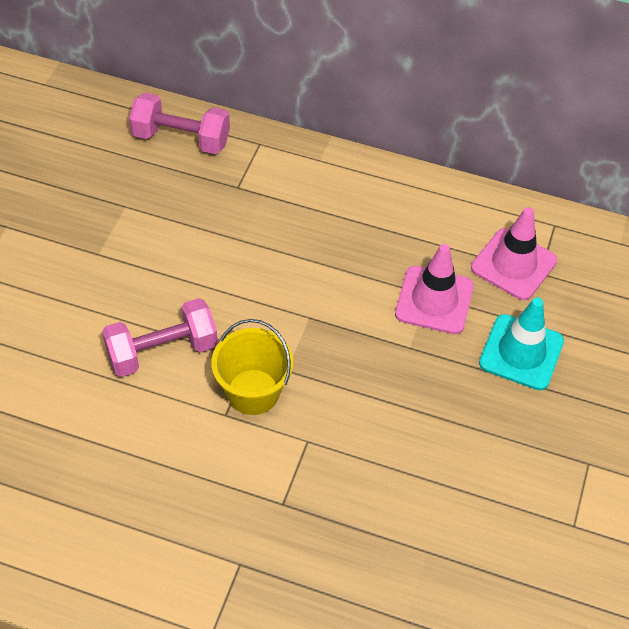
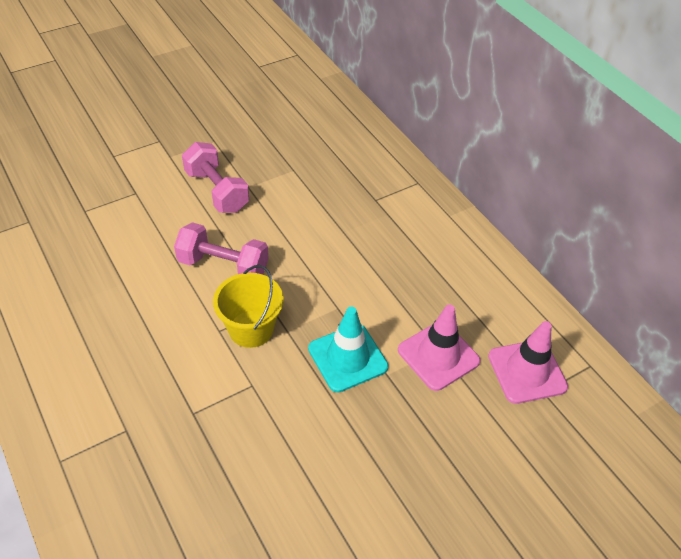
camera: 40 degrees right, 5 degrees down
(181, 139) = (369, 151): pink dumbbell -> pink dumbbell (217, 191)
(521, 352) = (469, 437): turquoise traffic cone -> turquoise traffic cone (347, 358)

